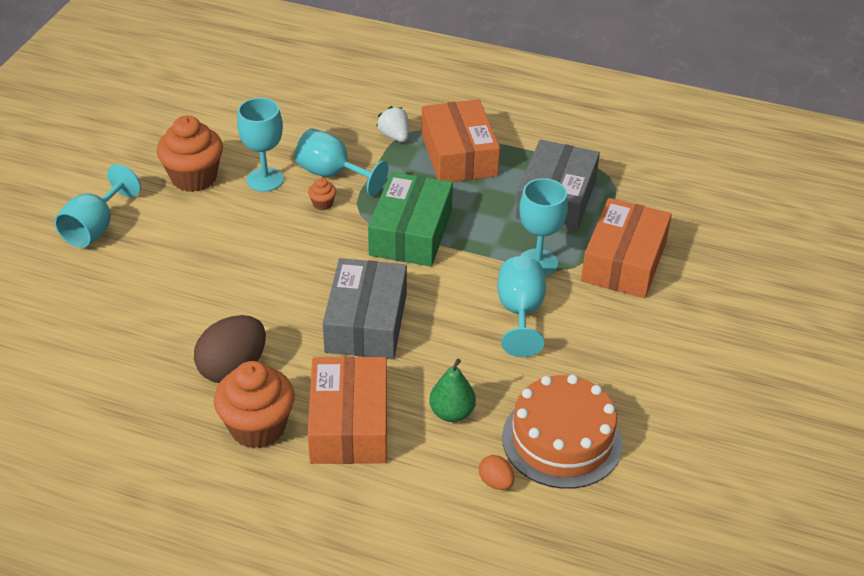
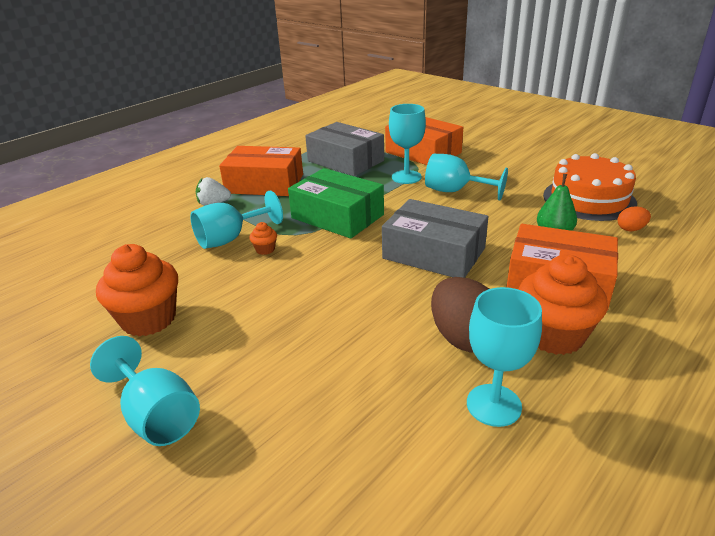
camera: 65 degrees left, 10 degrees down
(265, 179) = (200, 275): turquoise goblet -> turquoise goblet (493, 405)

